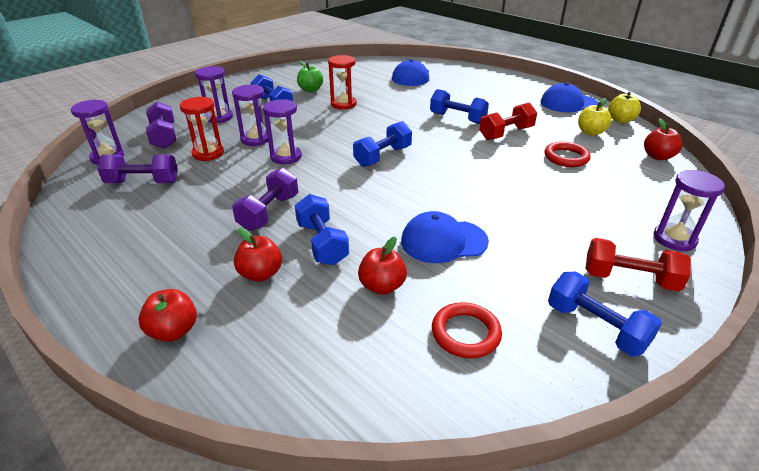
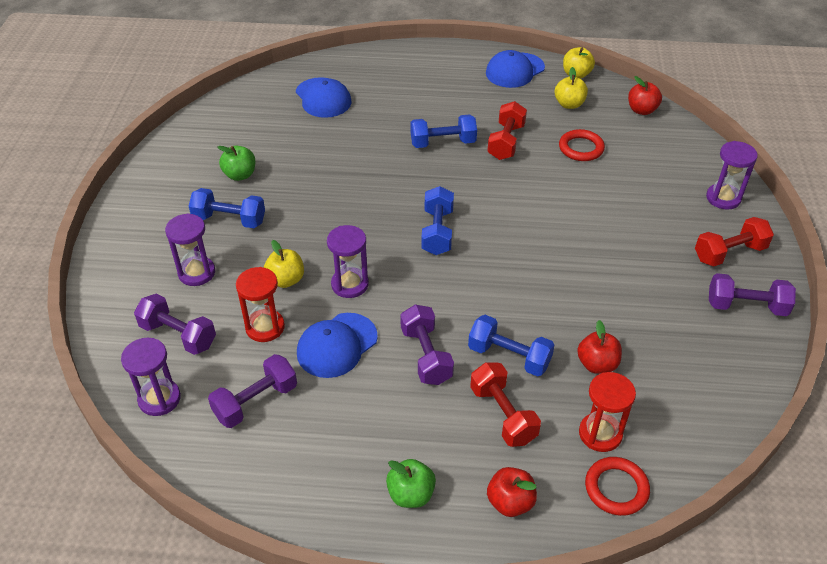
camera: 40 degrees left, 10 degrees up
(128, 280) = (411, 494): none -> green apple
(255, 139) = (286, 280): purple hourglass -> yellow apple
(261, 274) = (502, 415): red apple -> red dumbbell
(343, 104) = (307, 179): red hourglass -> red hourglass (600, 434)
(443, 241) = (590, 296): blue cap -> blue cap (337, 345)
(465, 333) = (685, 363): red ring -> red ring (616, 488)
(595, 327) = (746, 306): blue dumbbell -> purple dumbbell

